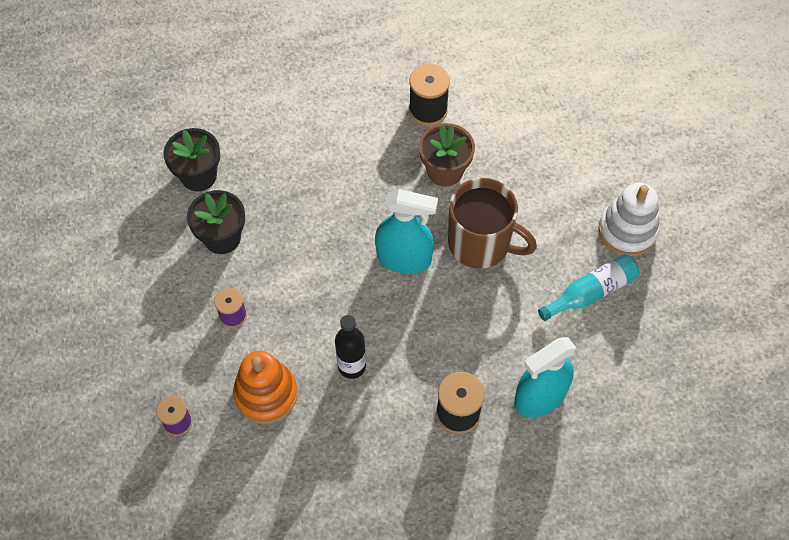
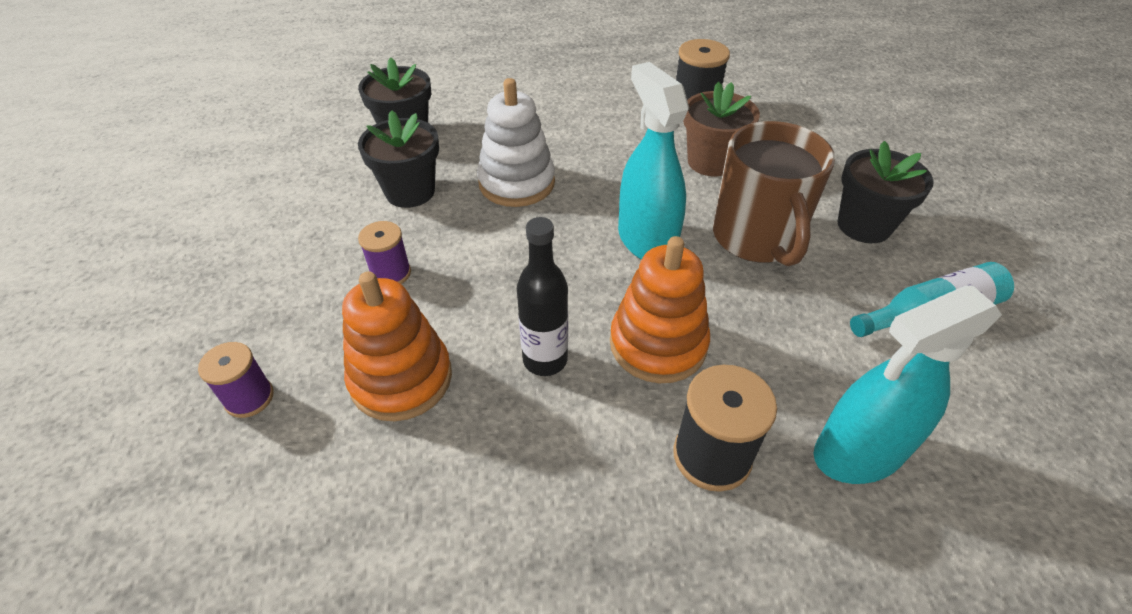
camera: 10 degrees right, 15 degrees down
(404, 258) = (646, 241): turquoise spray bottle -> turquoise spray bottle turned 135 degrees counterclockwise
(420, 343) = (658, 344): none -> orange stacking toy
(480, 243) = (756, 238): brown mug -> brown mug turned 45 degrees clockwise
(555, 220) = (864, 225): none -> black flower pot
(627, 231) = (972, 249): white stacking toy -> white stacking toy (516, 183)

